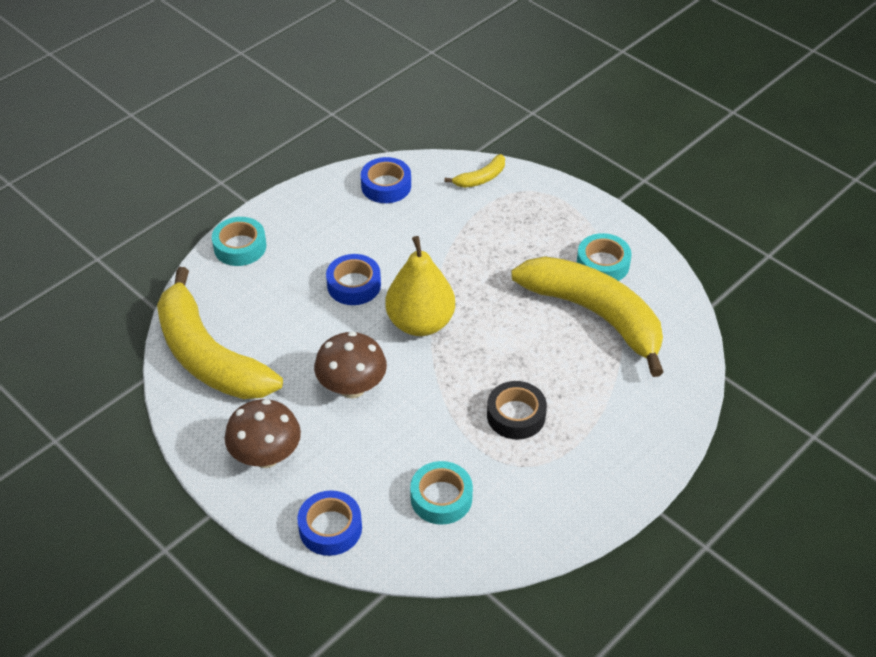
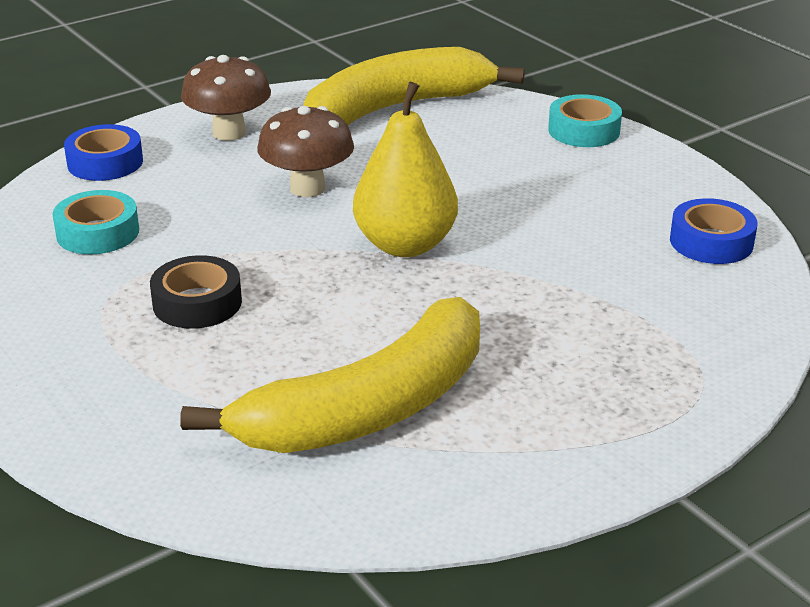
camera: 100 degrees right, 15 degrees down
(354, 285) = (494, 201): blue tape -> none
(481, 178) = (734, 332): yellow banana -> none
(603, 264) = (493, 438): turquoise tape -> none

